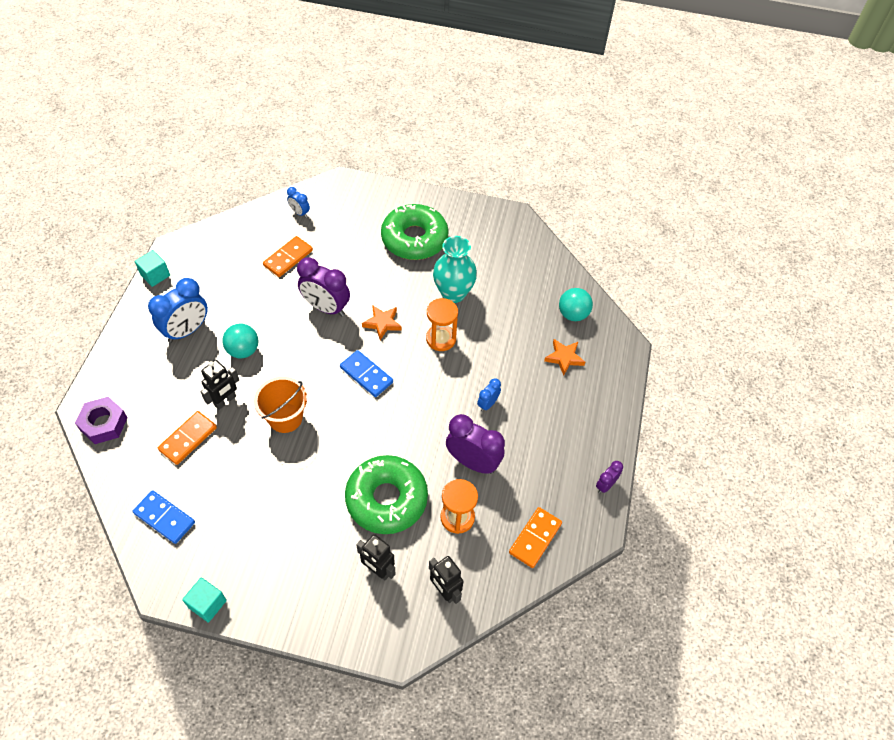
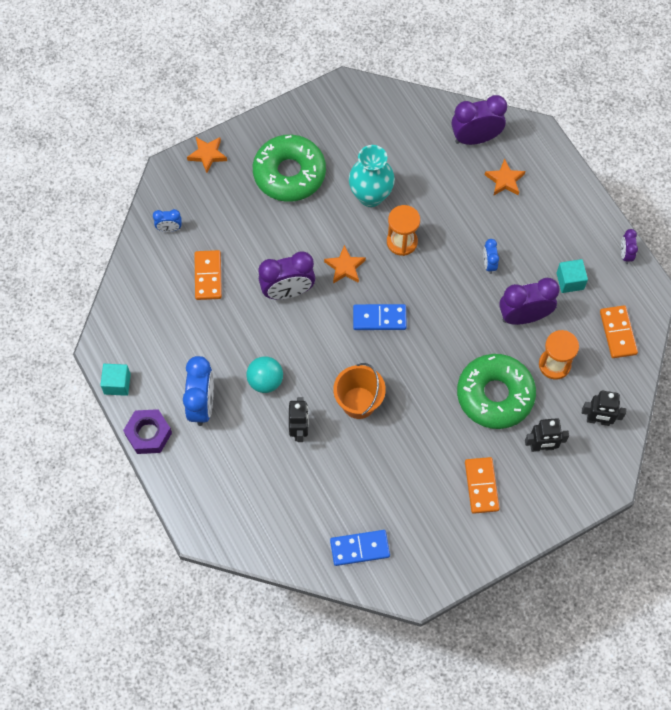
camera: 40 degrees left, 10 degrees up
(104, 424) = (230, 529): purple nut -> purple nut (148, 434)
(188, 439) = (307, 481): orange domino -> orange domino (481, 486)
(207, 604) = (457, 572): turquoise cube -> turquoise cube (570, 281)
(375, 190) = (207, 155): none -> orange star
(573, 314) = (475, 138): turquoise ball -> purple clock

